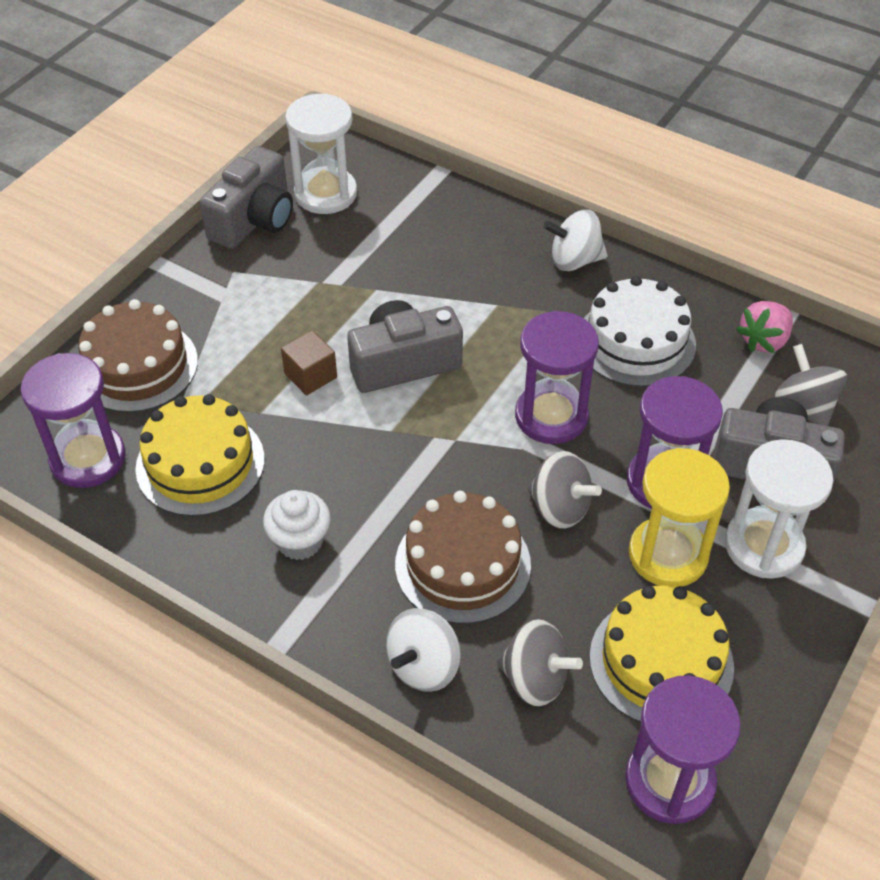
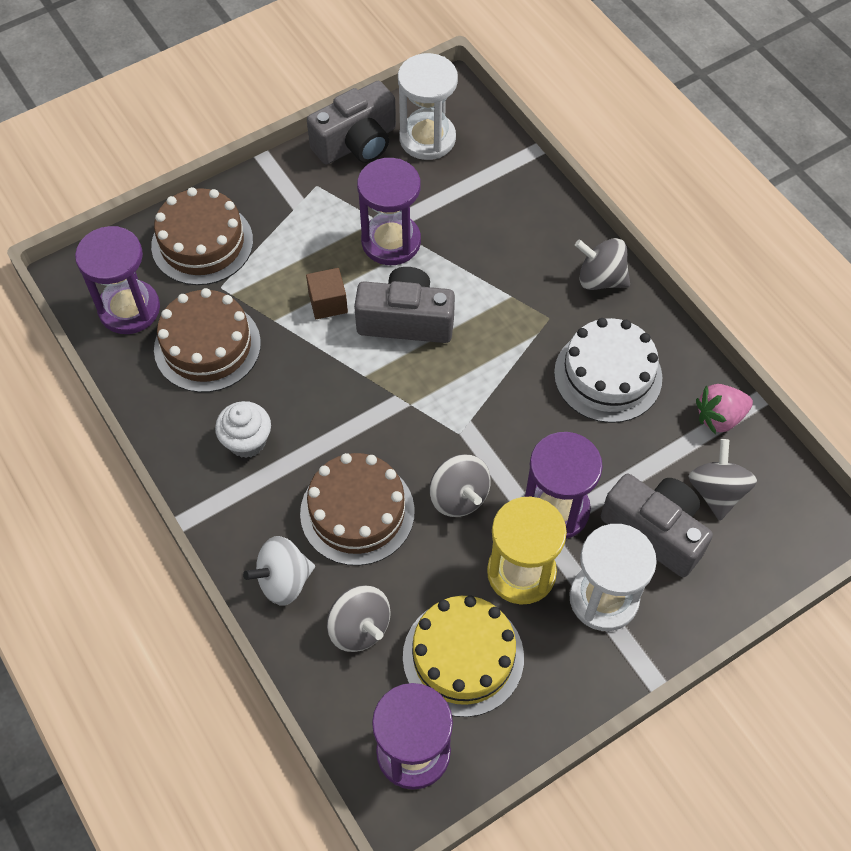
camera: 25 degrees right, 10 degrees up
(200, 463) = (207, 346): yellow cake -> brown cake
(551, 416) = (498, 414): purple hourglass -> purple hourglass (391, 241)
(574, 260) = (600, 279): white spinning top -> grey spinning top

